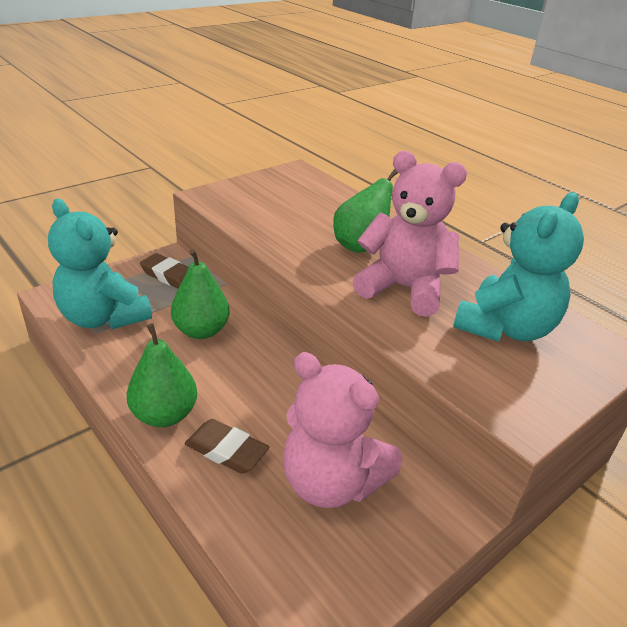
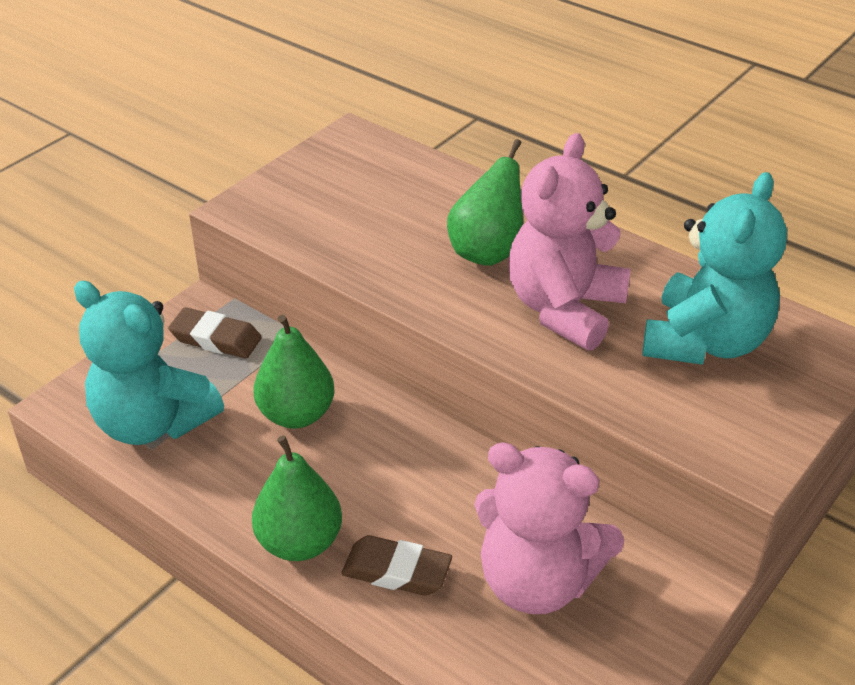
camera: 10 degrees left, 5 degrees up
(404, 288) = (564, 309): pink teddy bear -> pink teddy bear turned 75 degrees counterclockwise

